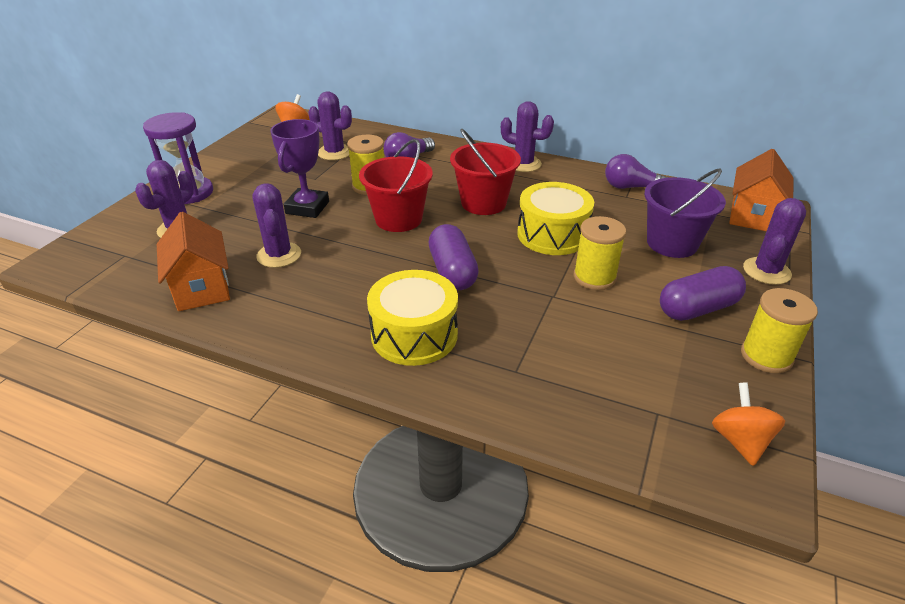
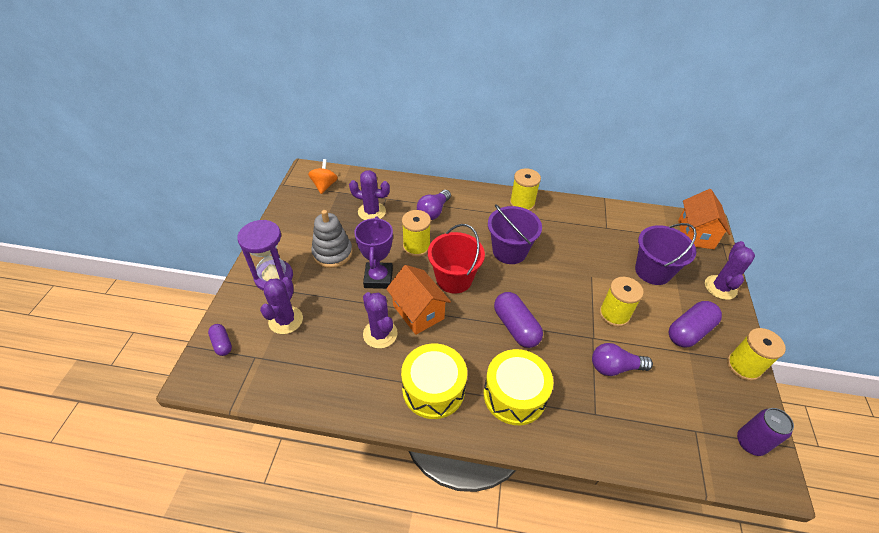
camera: 15 degrees left, 10 degrees up
(97, 239) = (222, 344): none -> purple capsule
(202, 288) = (336, 380): orange house -> orange house (418, 312)
(268, 181) = (332, 253): none -> grey stacking toy
(483, 203) = (509, 251): red bucket -> purple bucket
(523, 164) = (522, 203): purple cactus -> yellow spool
(552, 234) = (570, 276): yellow drum -> yellow drum (433, 389)
(631, 187) = (606, 218): purple light bulb -> purple light bulb (614, 367)
(740, 440) = (750, 442): orange spinning top -> purple can

